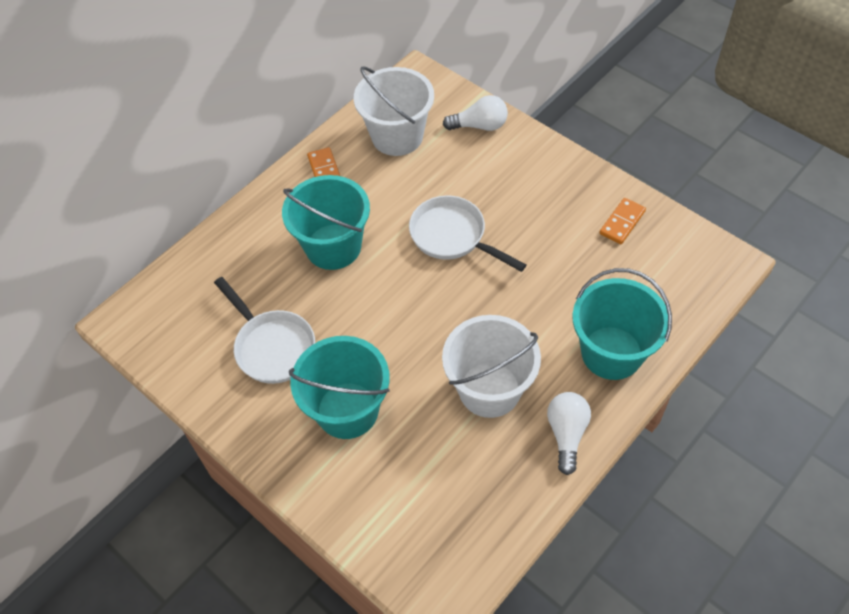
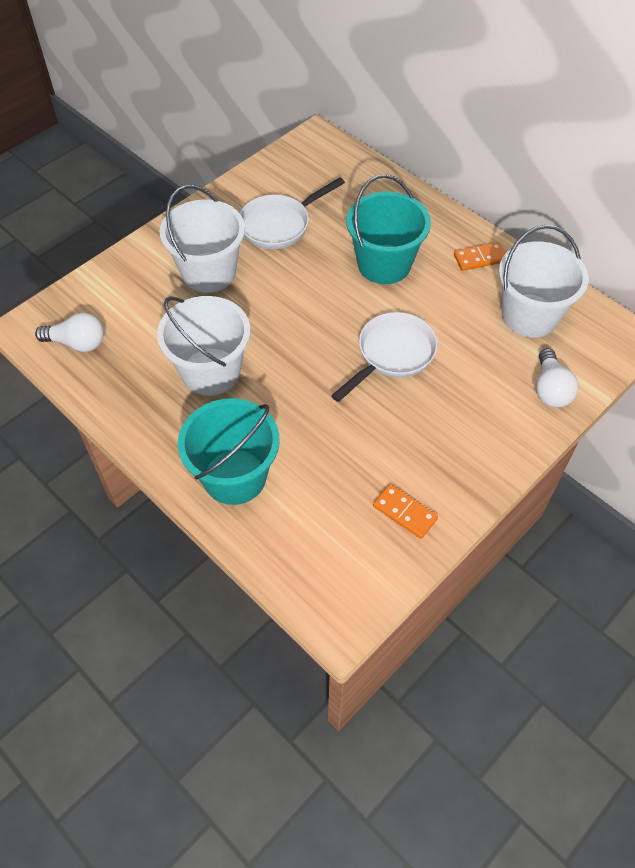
camera: 90 degrees right, 0 degrees up
(347, 410) = (209, 272): turquoise bucket -> white bucket
(566, 434) = (153, 427): white light bulb -> white light bulb (77, 343)

